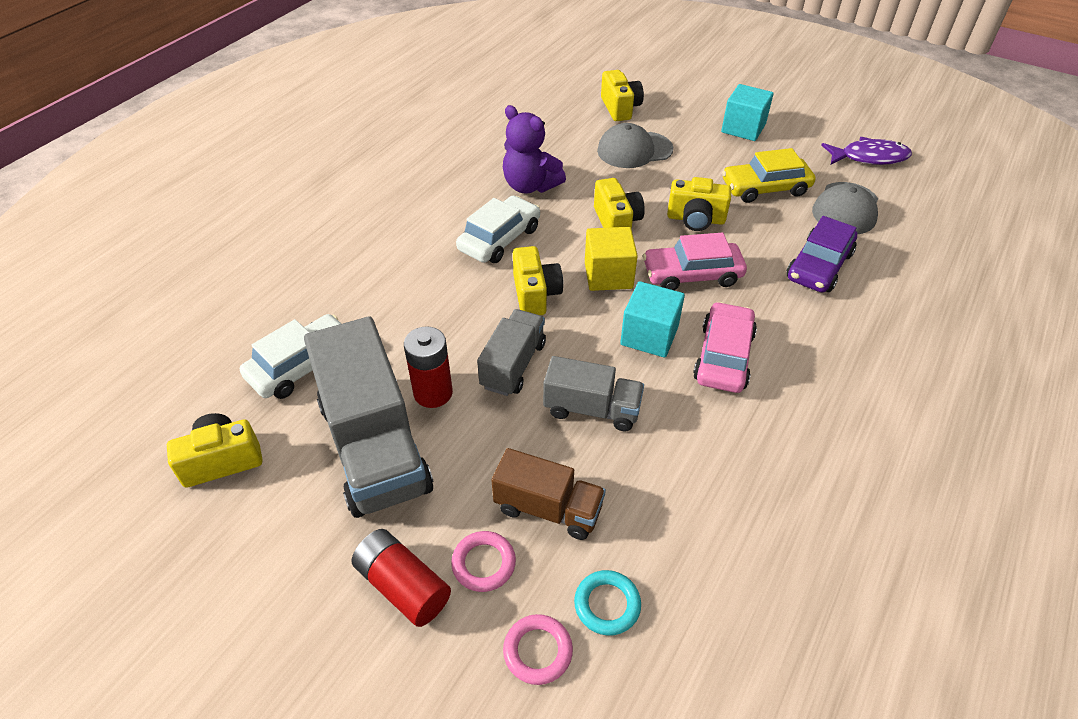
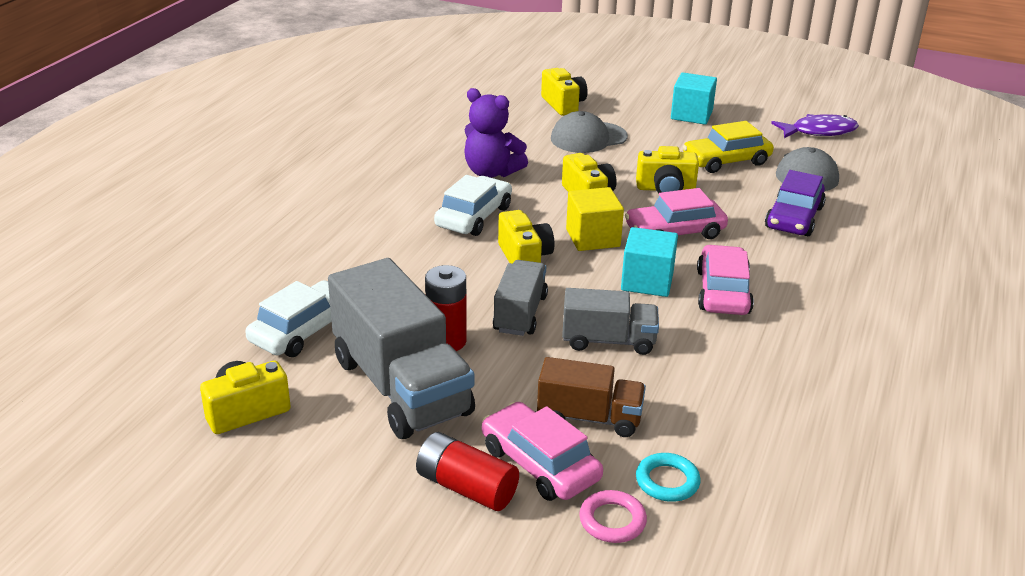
camera: 10 degrees left, 15 degrees down
(483, 563) = (540, 463): pink ring -> pink car

